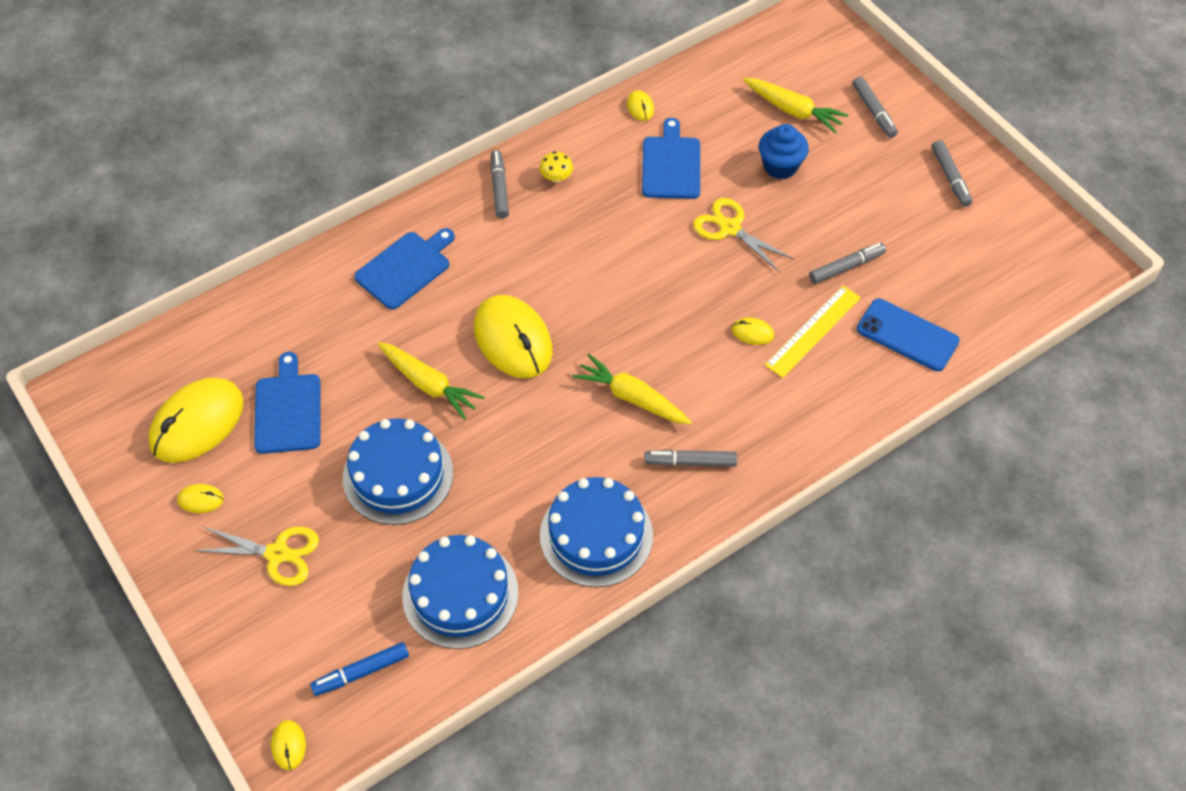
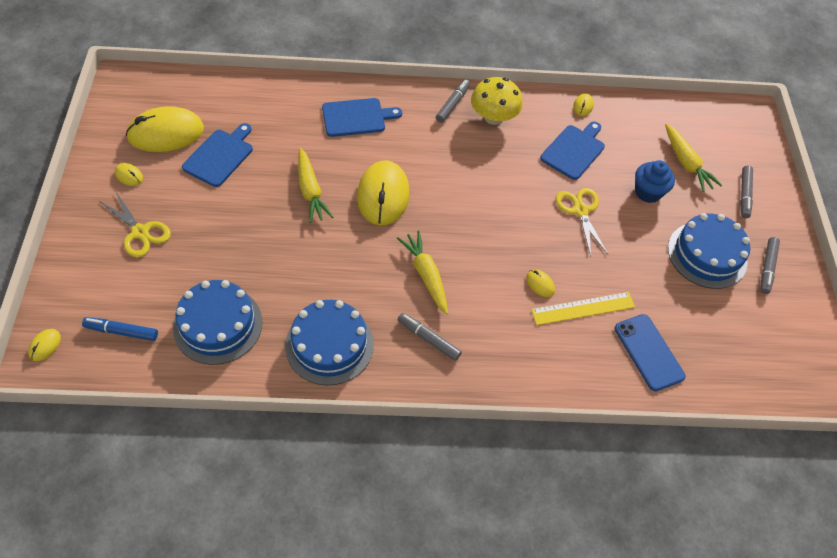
camera: 30 degrees right, 0 degrees up
(398, 475) = (246, 231): blue cake -> blue cake (707, 254)
(556, 177) = (493, 117): yellow mushroom -> yellow mushroom, size x2.03
(846, 267) = (641, 282): grey marker -> none

